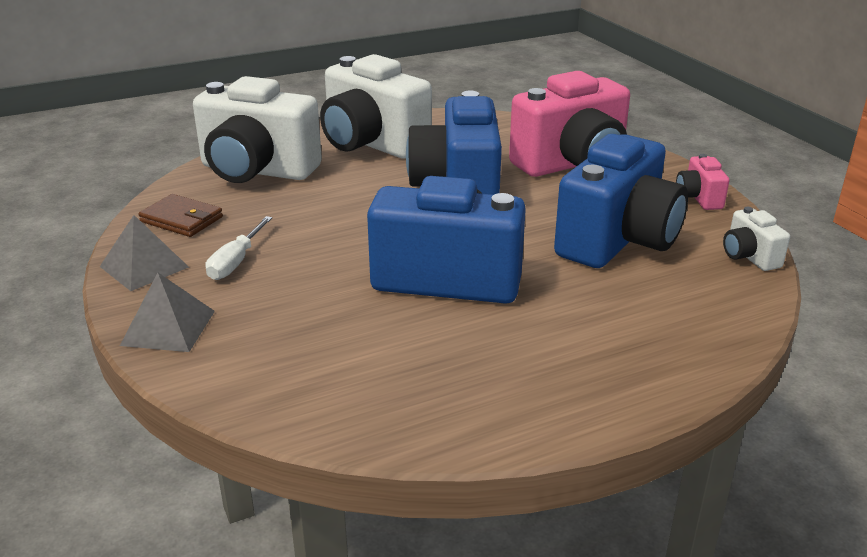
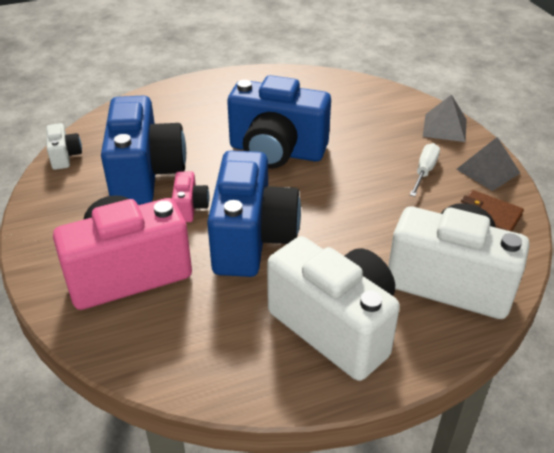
camera: 175 degrees left, 10 degrees up
(618, 241) = (145, 175): blue camera -> blue camera turned 135 degrees clockwise
(698, 198) = (47, 216): pink camera -> pink camera (190, 208)

